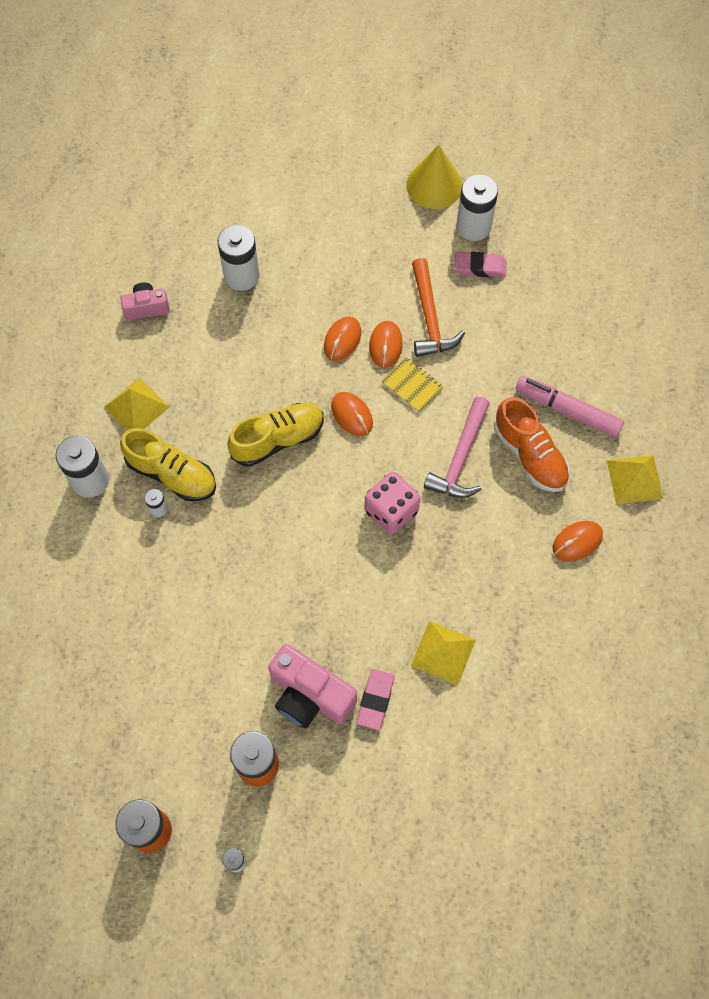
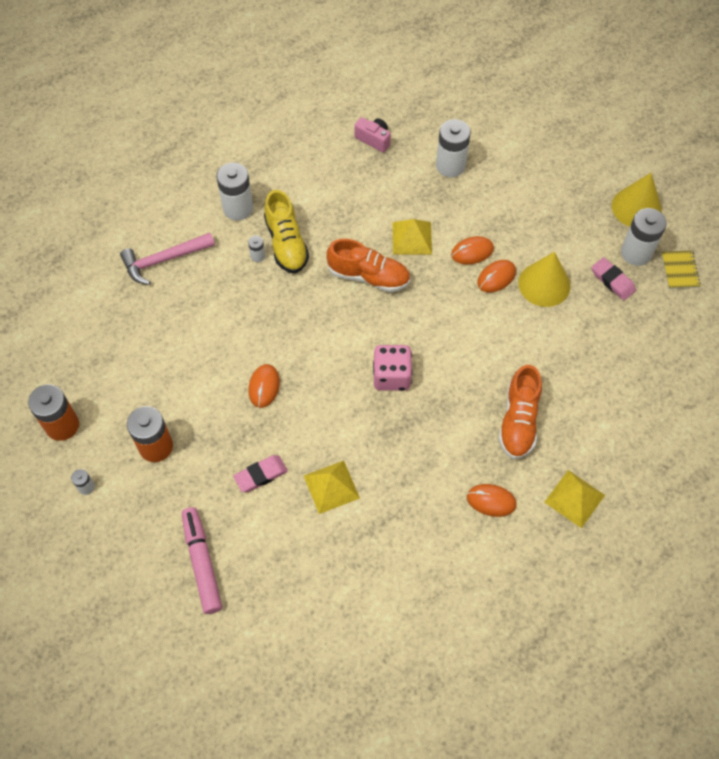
camera: 45 degrees right, 5 degrees down
(136, 406) = (307, 189): yellow pyramid -> yellow pyramid (412, 238)
(278, 439) = (369, 276): yellow shoe -> orange shoe
(309, 695) = (226, 436): pink camera -> none
(352, 415) = (429, 300): orange mouse -> orange mouse (264, 387)
(412, 386) = (487, 315): yellow notebook -> yellow notebook (680, 270)
(430, 317) = (544, 284): orange hammer -> yellow cone
(460, 457) = (471, 383): pink hammer -> pink hammer (164, 260)
(567, 410) = (575, 416): pink marker -> pink marker (202, 562)

